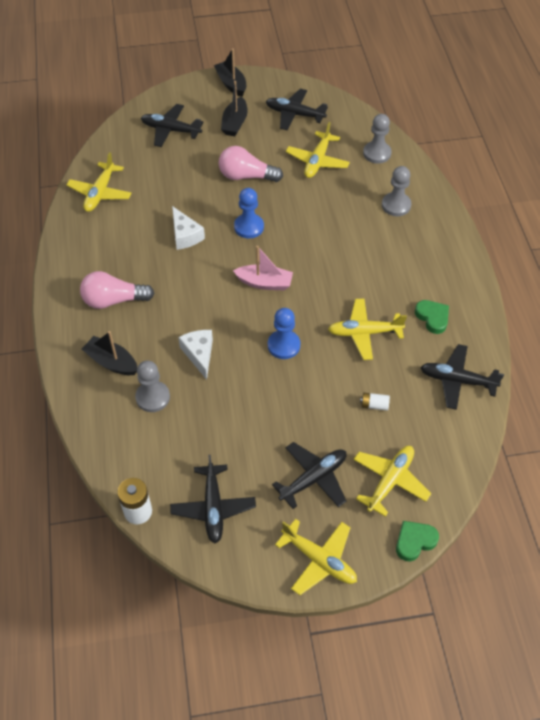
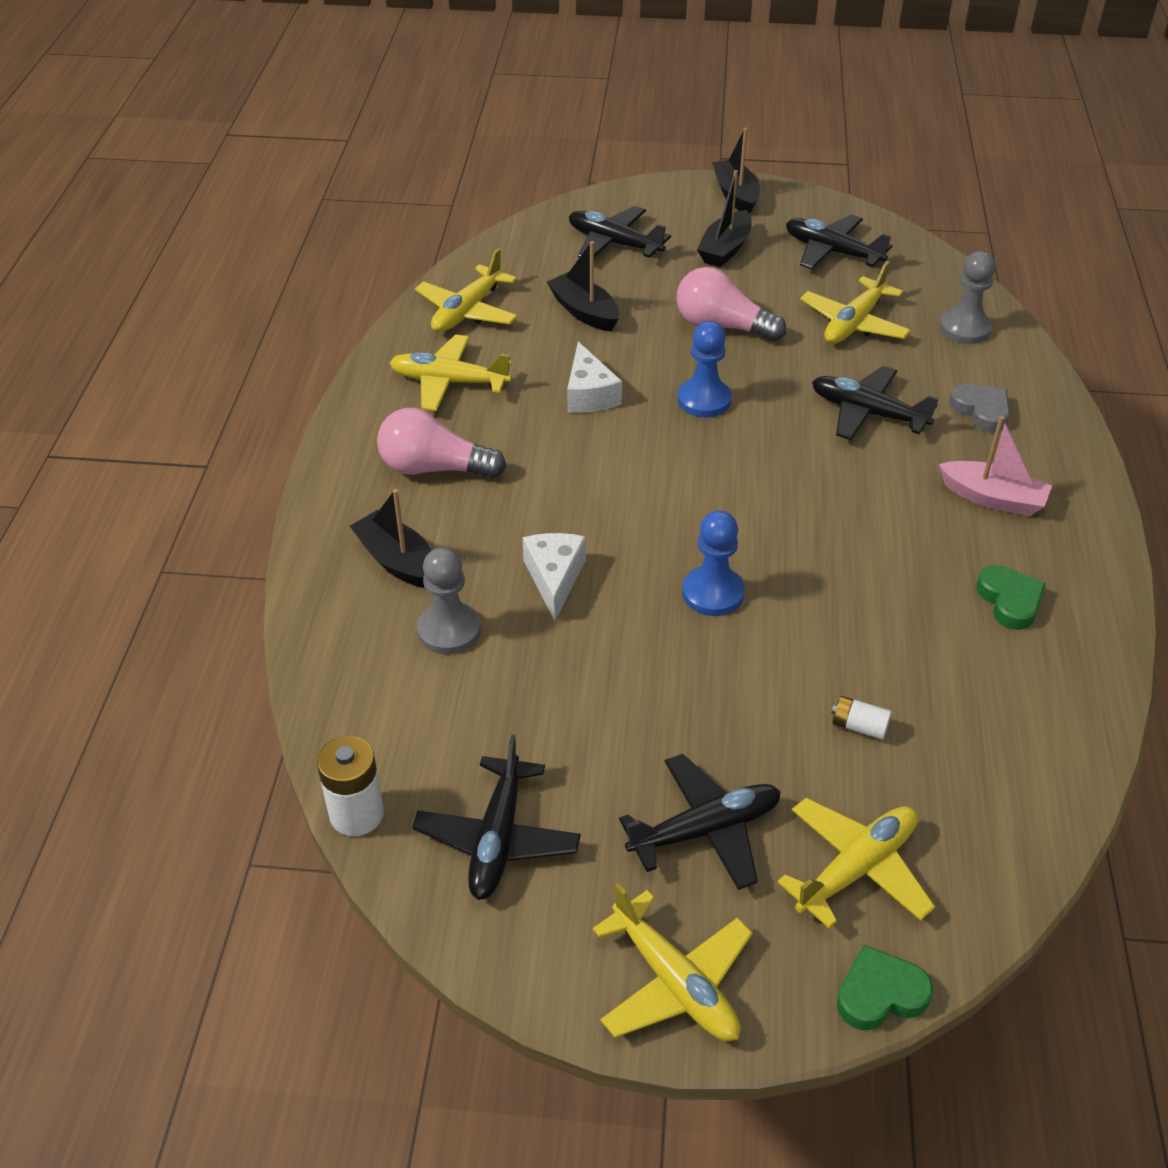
camera: 15 degrees right, 10 degrees down
(167, 181) = (584, 312): none -> black boat
(264, 283) = (706, 489): pink boat -> pink boat (993, 498)
(364, 333) = (870, 601): yellow plane -> yellow plane (448, 382)
(396, 205) = (981, 411): grey pawn -> grey heart
(457, 380) = (1035, 717): black plane -> black plane (867, 413)

